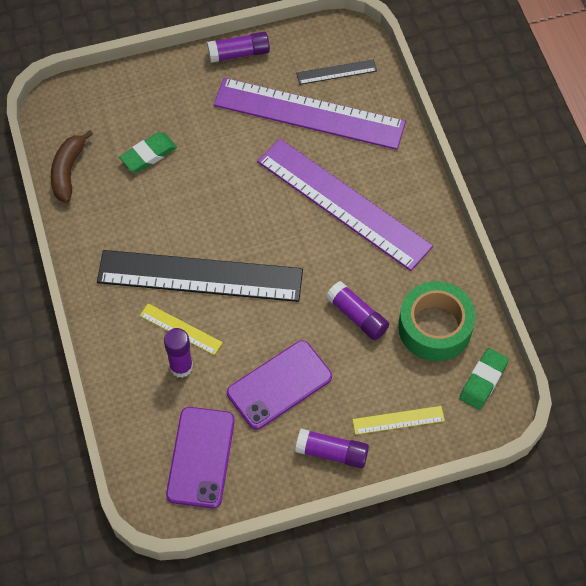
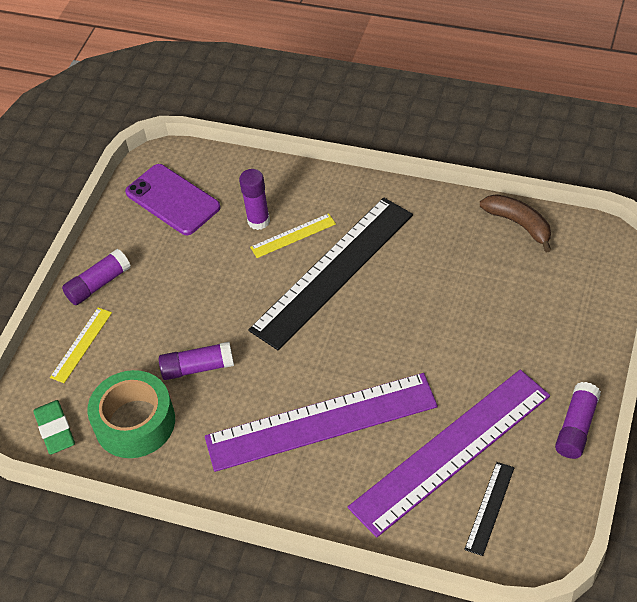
camera: 130 degrees right, 10 degrees down
(148, 155) = (495, 291): green eraser -> none
(279, 385) = (185, 278): purple phone -> none

